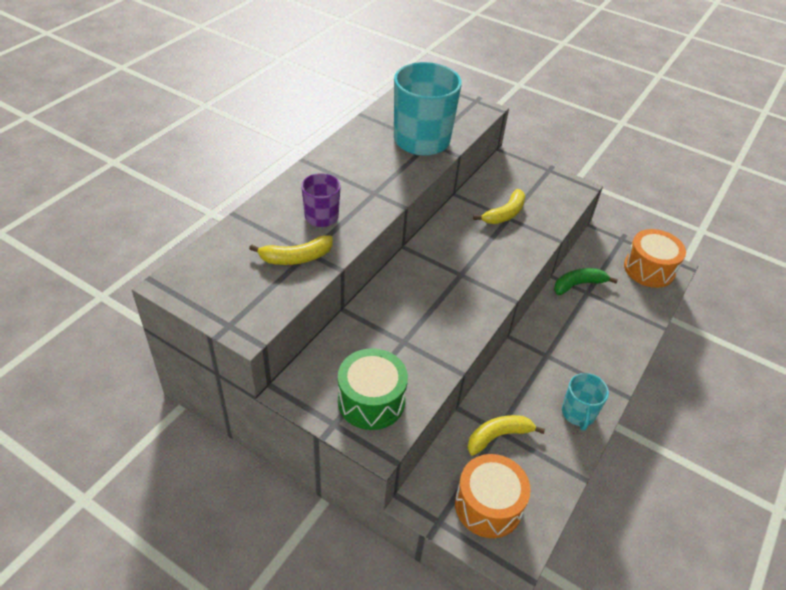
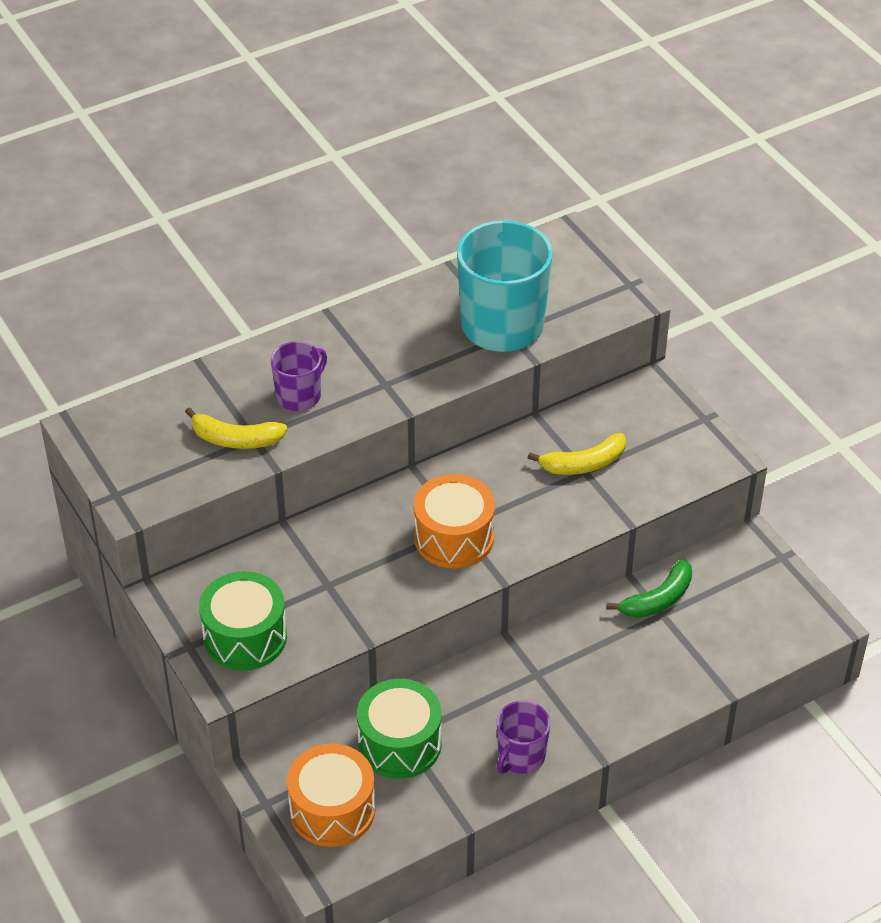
camera: 30 degrees right, 0 degrees up
(498, 436) = (400, 743): yellow banana -> green drum
(578, 285) = (657, 599): green banana -> green banana turned 135 degrees clockwise
(578, 413) = (520, 756): turquoise mug -> purple mug
(649, 269) = (784, 613): orange drum -> orange drum (454, 537)

